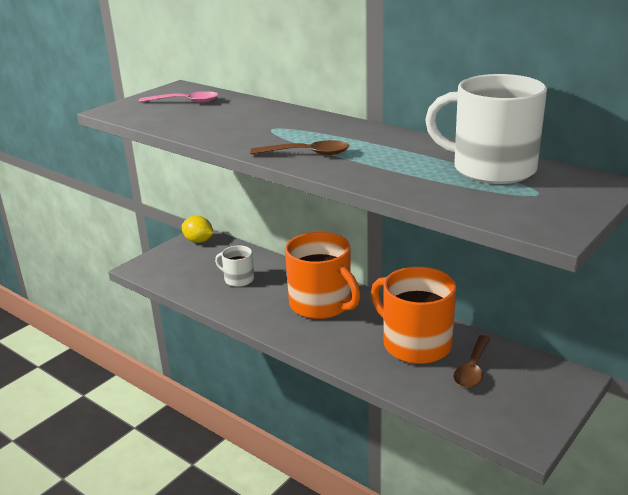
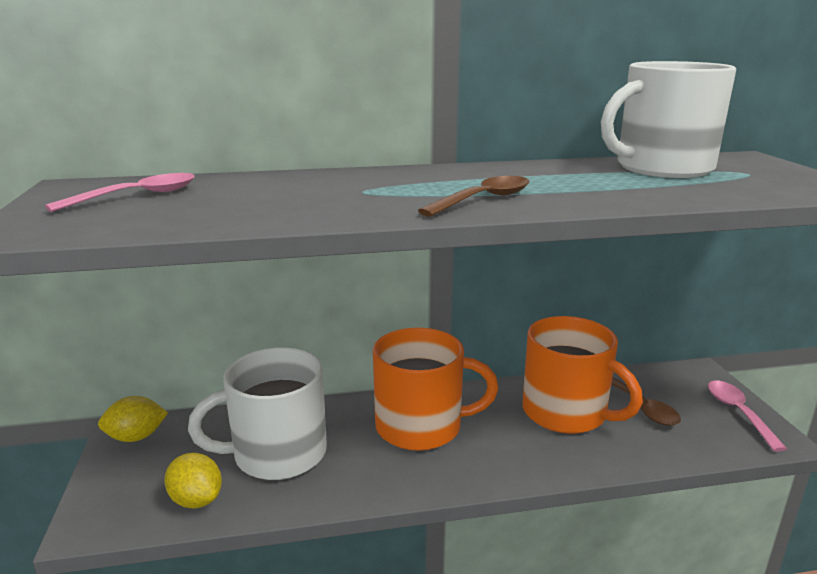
camera: 50 degrees left, 5 degrees down
(181, 280) = (196, 500): none -> yellow lemon
(238, 279) = (277, 453): white mug -> white mug, size x1.96
(415, 344) = (566, 413): orange mug -> orange mug turned 135 degrees counterclockwise
(537, 413) = (738, 412): none -> pink spoon

